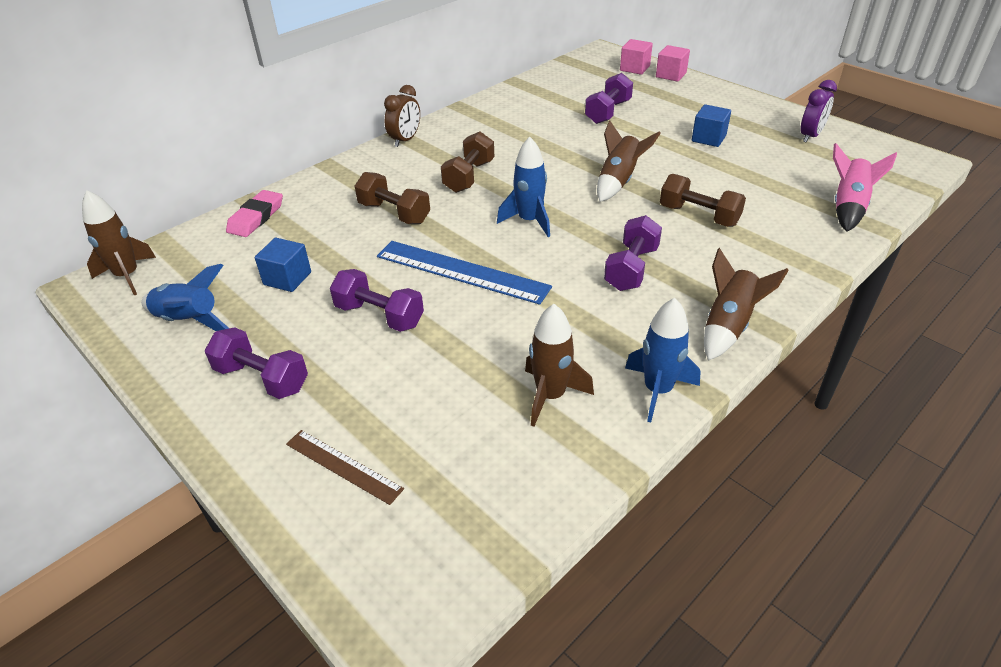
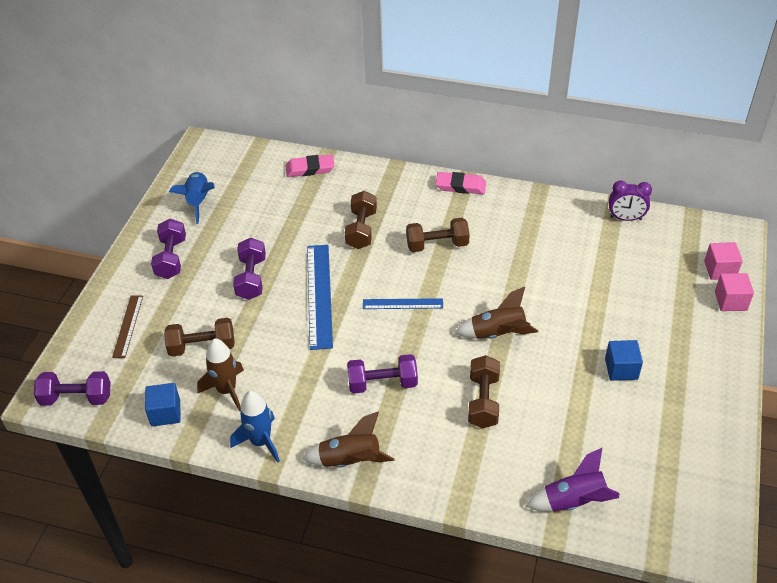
camera: 60 degrees right, 5 degrees up
(128, 276) = (219, 153): brown rocket -> none
(287, 278) = (259, 219): blue cube -> blue cube (165, 413)
(405, 140) = (460, 186): brown clock -> pink eraser
(455, 396) = (202, 347): none -> brown dumbbell
(529, 221) = (402, 304): blue rocket -> blue ruler
(608, 112) = (611, 284): purple dumbbell -> purple dumbbell (76, 398)
(810, 136) = (692, 444): purple clock -> purple clock (625, 218)
(848, 207) = (574, 501): pink rocket -> purple rocket

